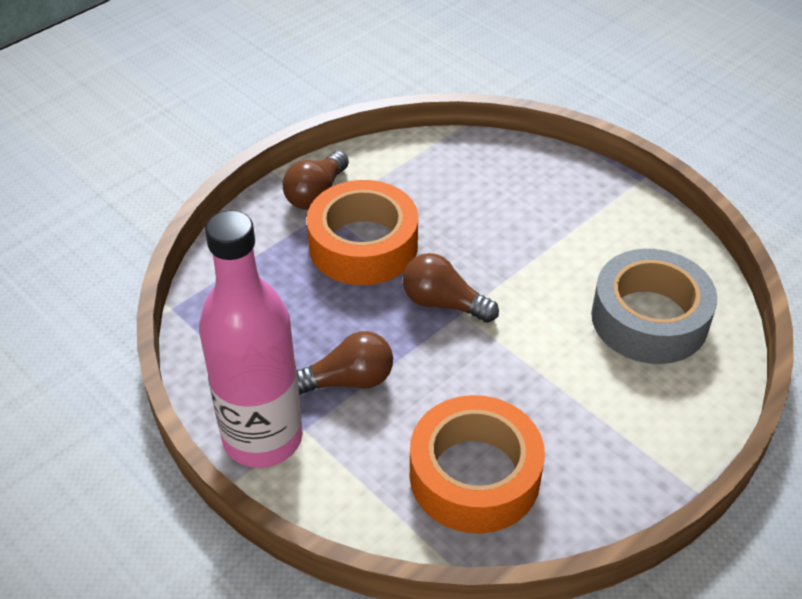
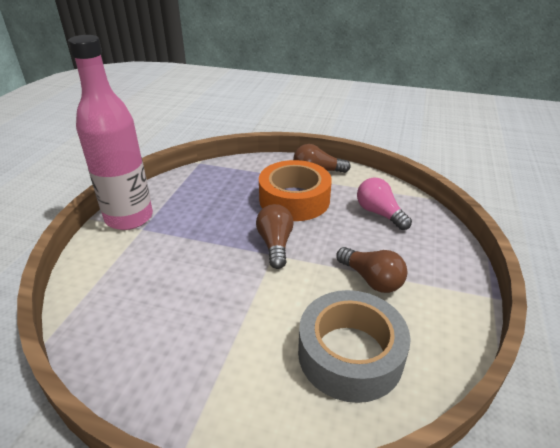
camera: 60 degrees right, 10 degrees down
(348, 380) = (187, 231): brown light bulb -> brown light bulb (371, 279)
(454, 185) = (379, 213): none -> pink light bulb
(474, 475) = (138, 309): orange tape -> none

